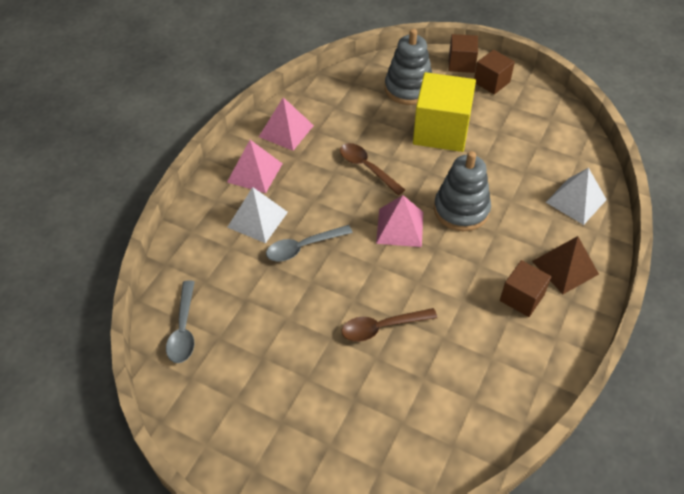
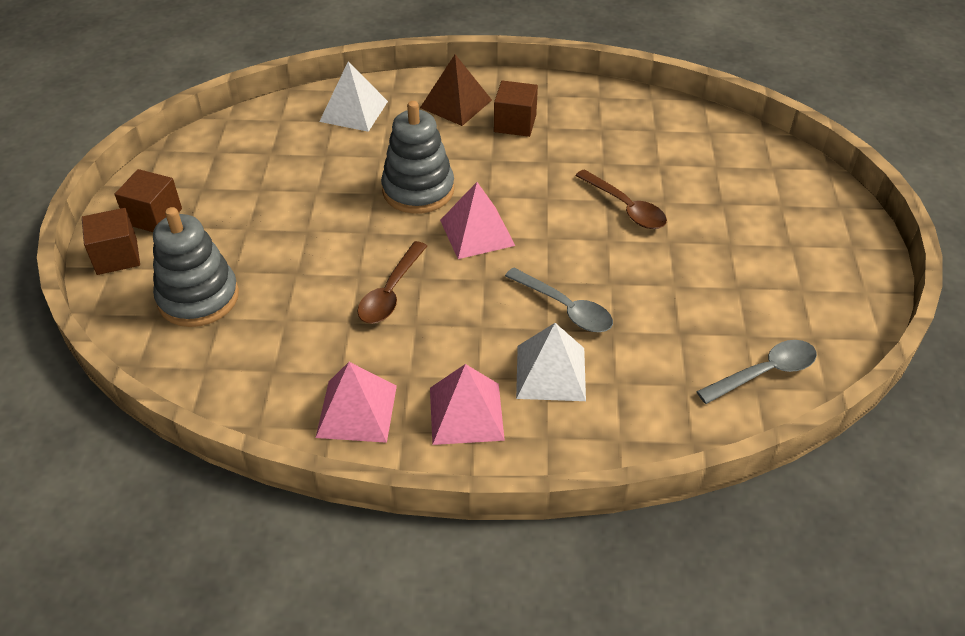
camera: 115 degrees left, 5 degrees down
(441, 131) = (281, 240): yellow cube -> none

